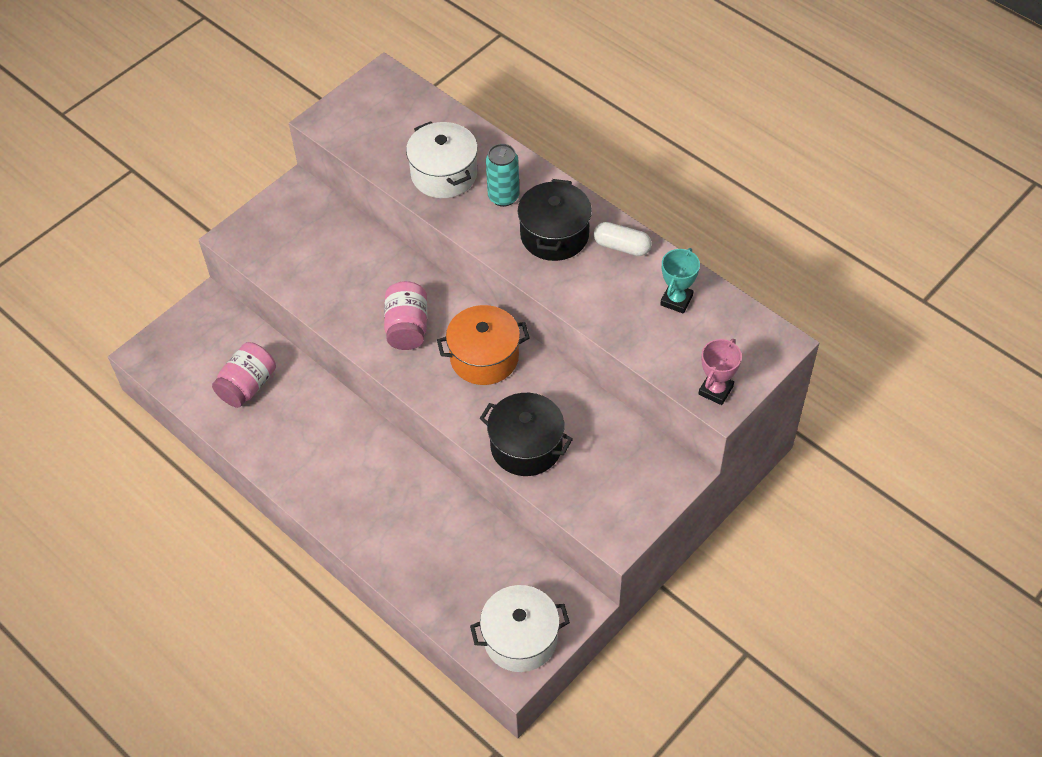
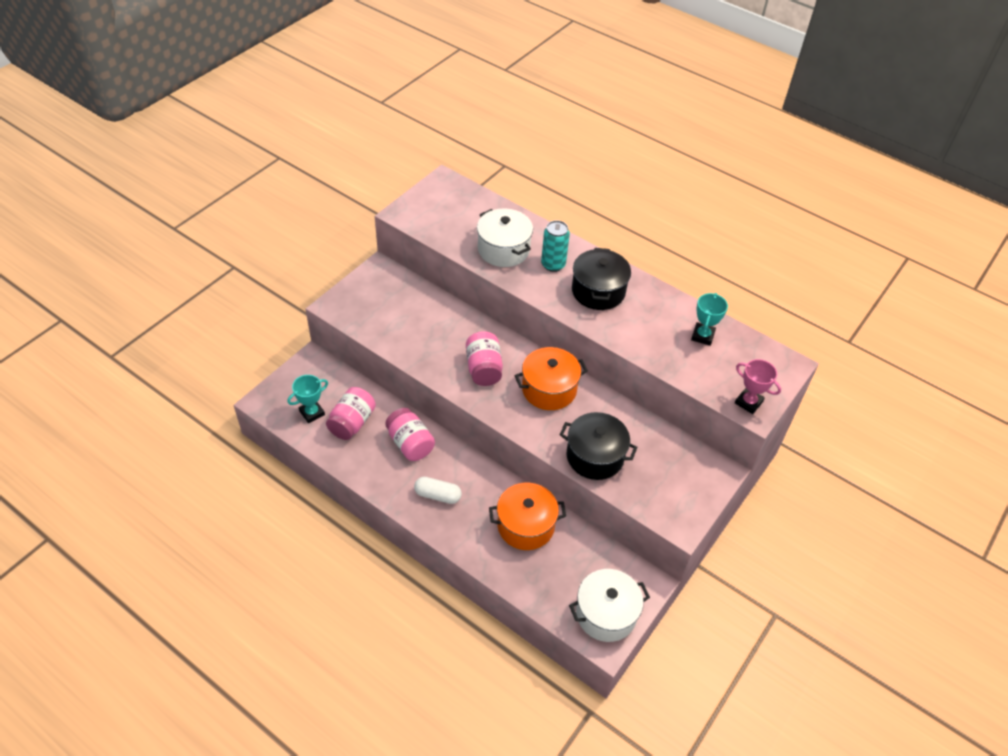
camera: 10 degrees left, 5 degrees down
(200, 371) = (312, 413): none -> turquoise trophy
(315, 416) = (410, 444): none -> pink jar
(441, 526) = (525, 525): none -> orange pot
(622, 246) = (652, 298): white capsule -> white capsule (438, 495)
(715, 390) = (748, 402): pink trophy -> pink trophy turned 75 degrees counterclockwise

